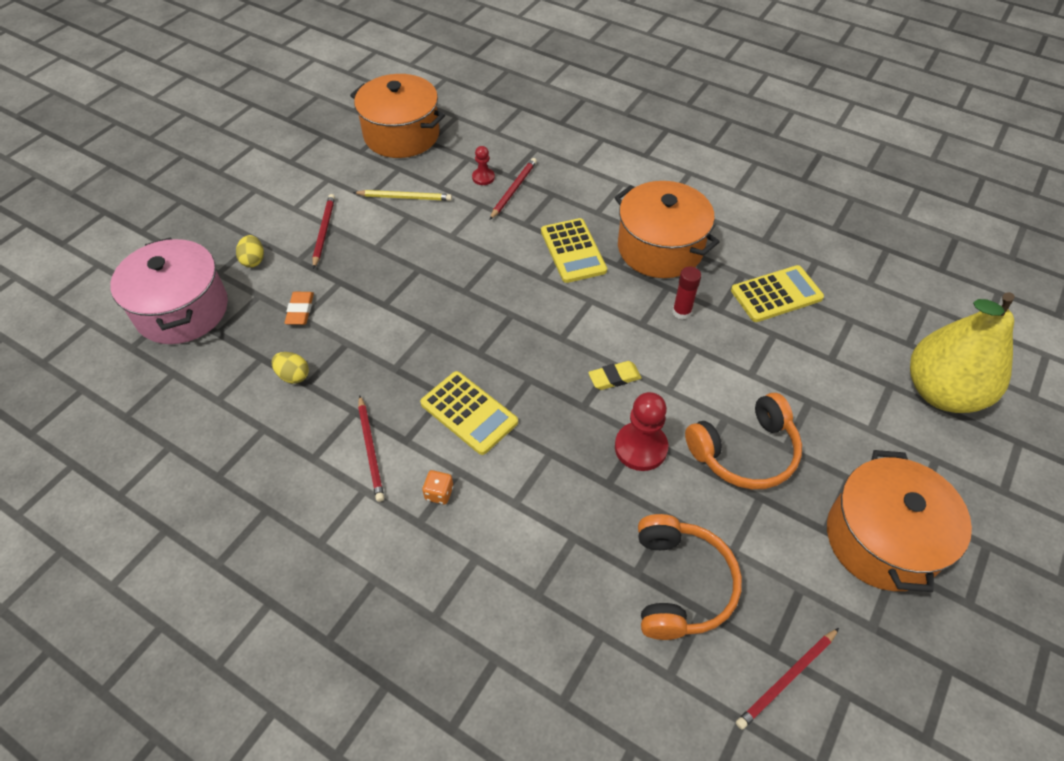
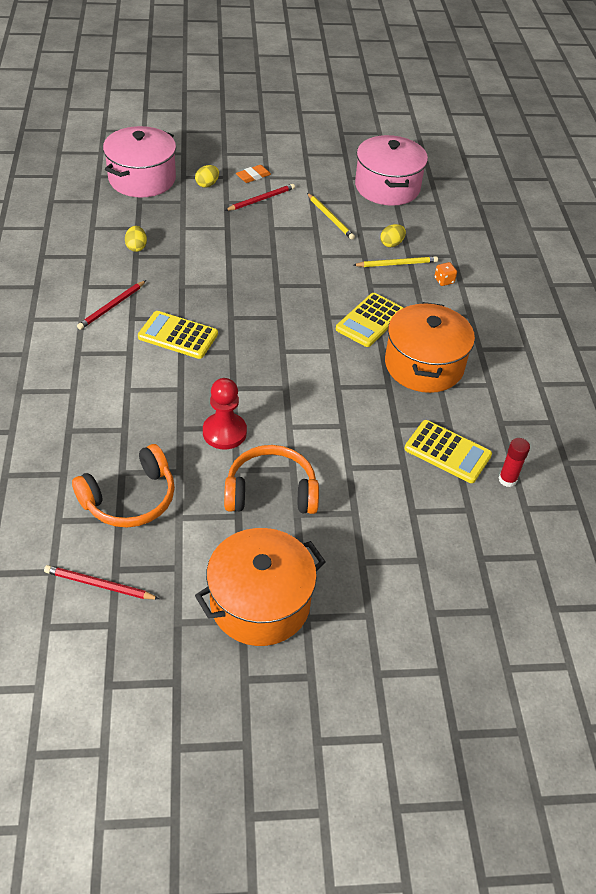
camera: 50 degrees right, 5 degrees down
(300, 310) = (188, 224): orange eraser -> orange eraser (253, 176)
(401, 135) = (387, 187): orange pot -> pink pot
(439, 493) = (106, 351): orange dice -> orange dice (444, 281)
(469, 413) = (178, 336): yellow calculator -> yellow calculator turned 105 degrees clockwise
(483, 177) = (391, 244): red pawn -> yellow egg
(513, 190) = (397, 264): red pencil -> yellow pencil
(614, 378) = (273, 393): yellow eraser -> none
(681, 312) = (371, 403): red glue stick -> red glue stick (507, 479)
(745, 452) = (271, 491): orange headphones -> orange headphones turned 150 degrees clockwise
(942, 392) = (447, 598): yellow pear -> none

